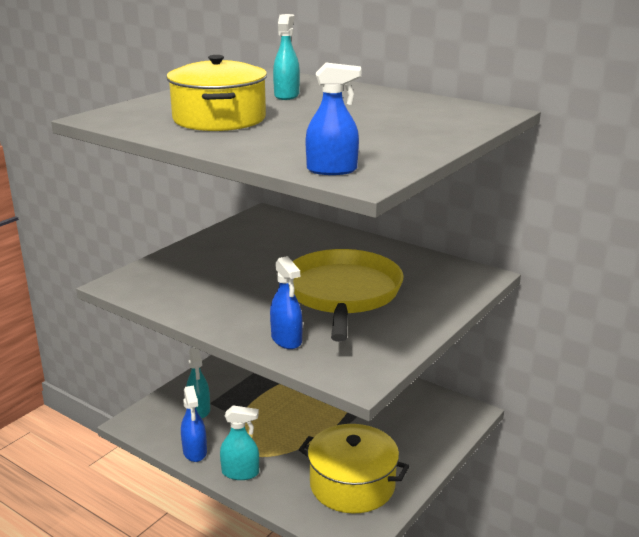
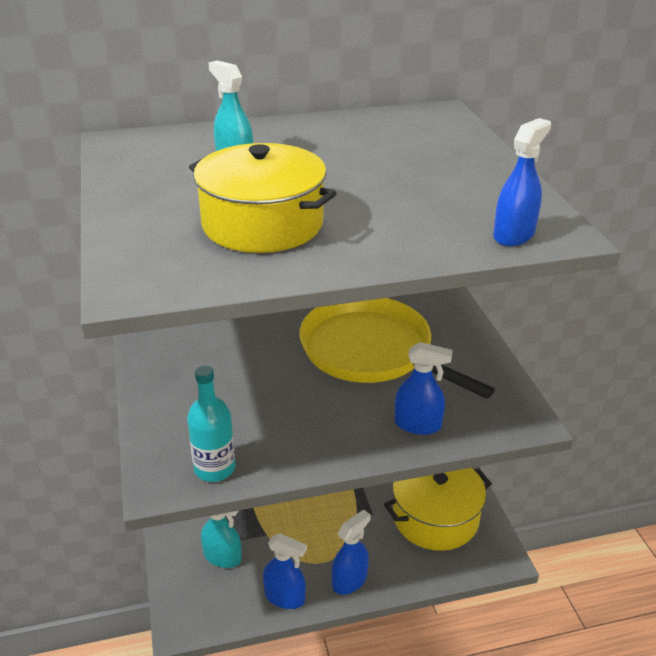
camera: 50 degrees left, 10 degrees up
(149, 293) = (214, 468): none -> turquoise bottle
(240, 473) = (349, 581): turquoise spray bottle -> blue spray bottle

